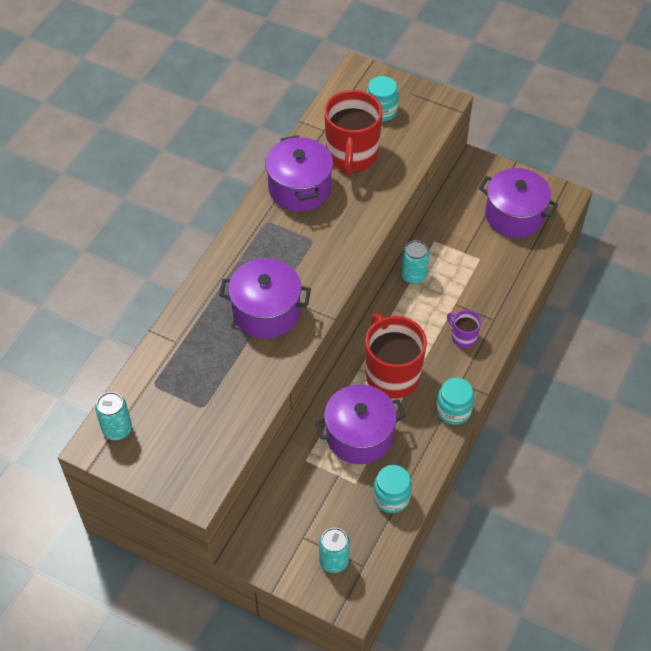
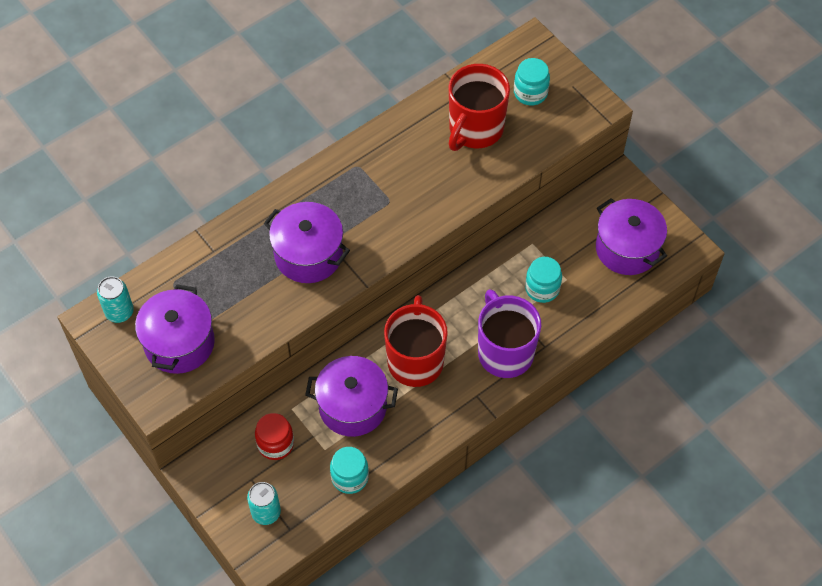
camera: 25 degrees right, 5 degrees up
(299, 188) = (406, 144): purple pot -> purple pot (179, 343)
(308, 497) = (275, 444): none -> red jar
(413, 276) = (491, 271): turquoise can -> none
(453, 410) = (454, 420): turquoise jar -> turquoise jar (542, 288)
(463, 337) = (504, 352): purple mug -> purple mug, size x2.11

